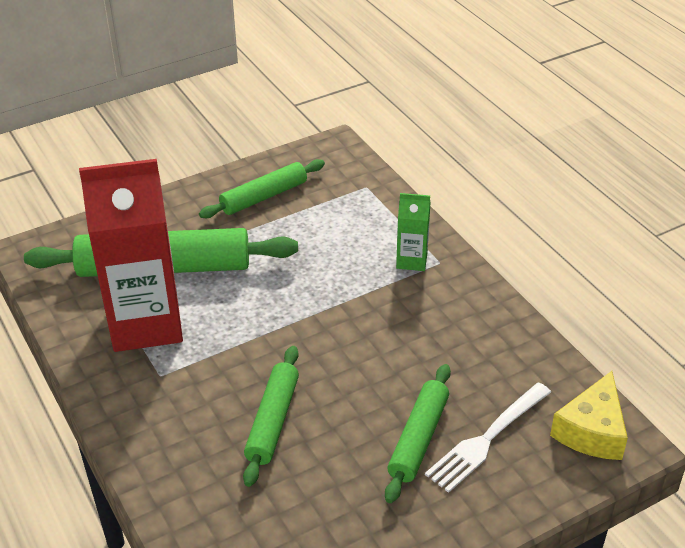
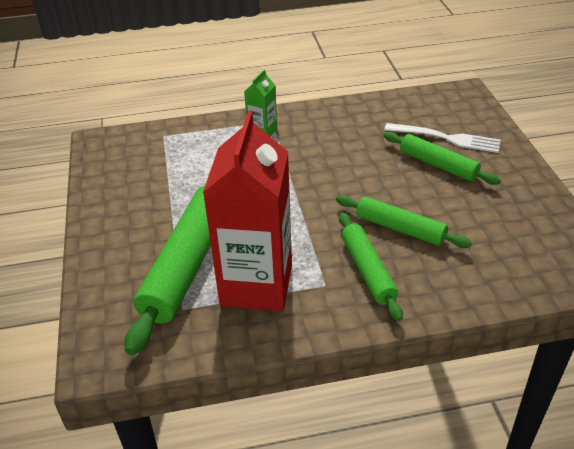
camera: 70 degrees left, 0 degrees up
(264, 197) = (134, 189): green rolling pin -> green rolling pin (368, 270)
(487, 439) = (446, 138): white fork -> white fork turned 45 degrees counterclockwise
(592, 431) = (451, 100): yellow cheese -> none

